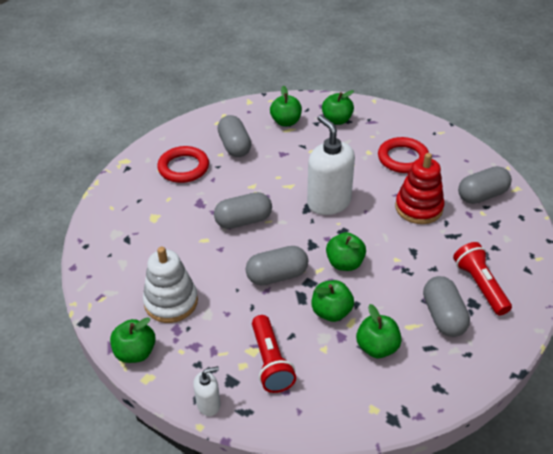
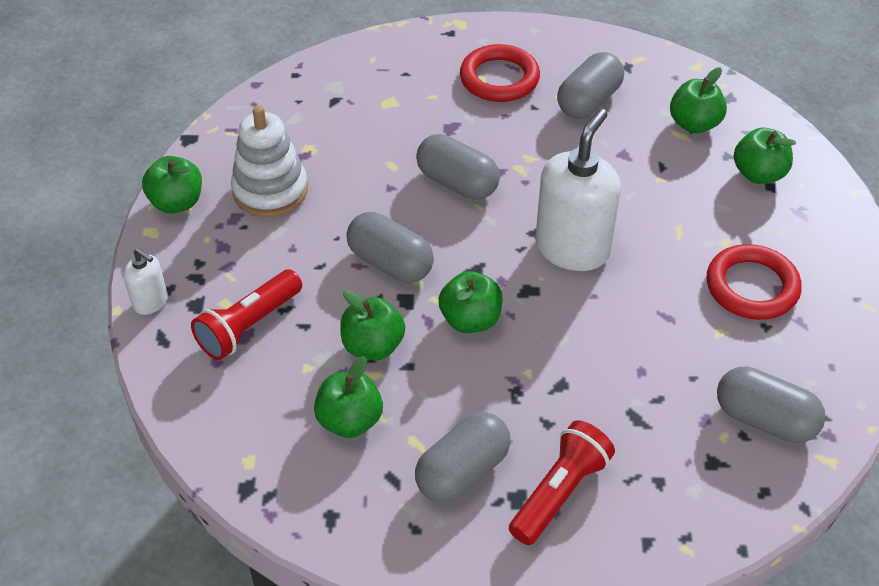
camera: 55 degrees right, 5 degrees up
(418, 208) = (658, 353): red stacking toy -> none

